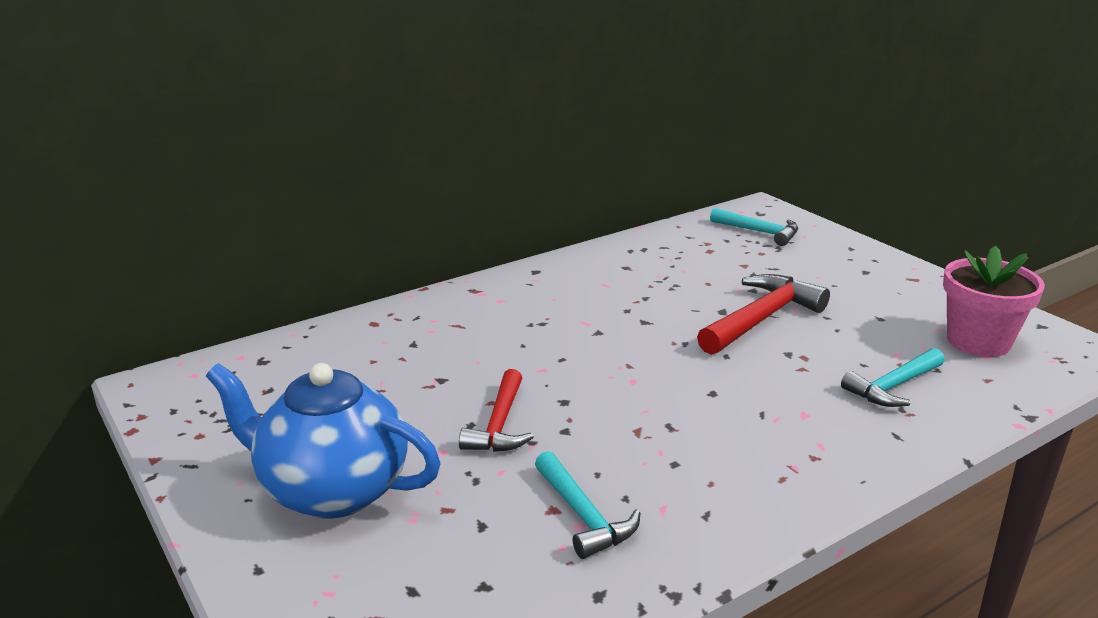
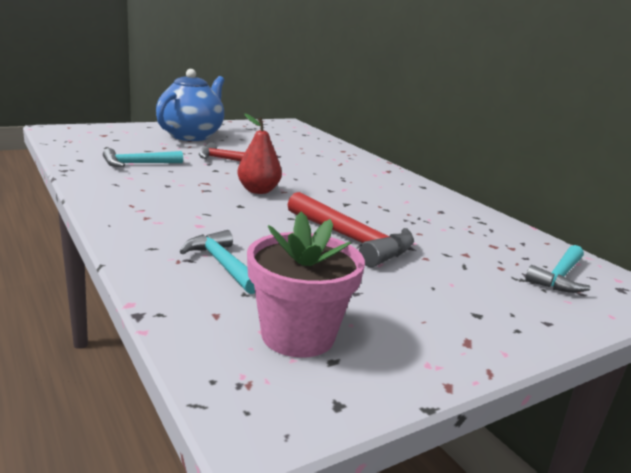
camera: 90 degrees right, 5 degrees down
(642, 384) = (258, 191): none -> red pear

